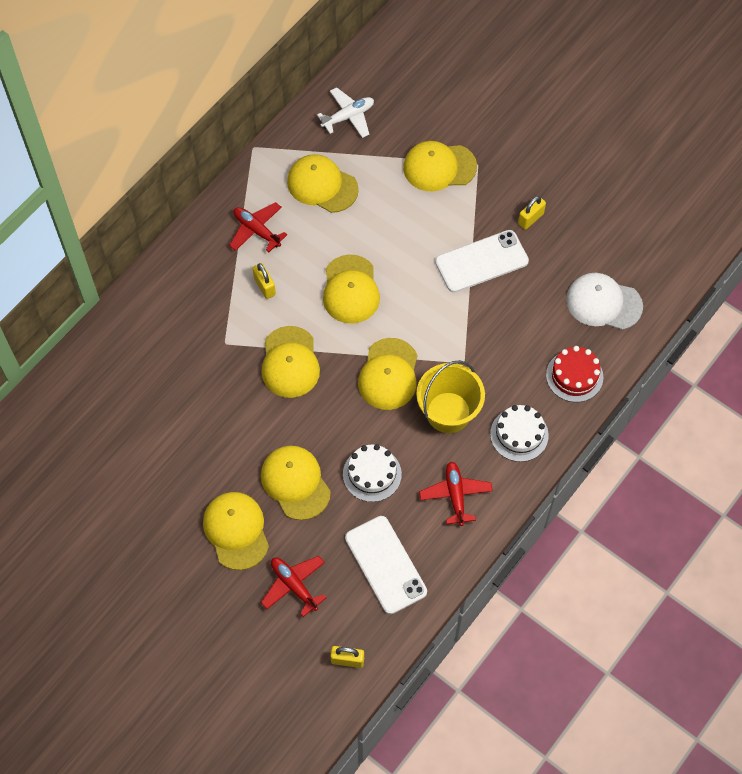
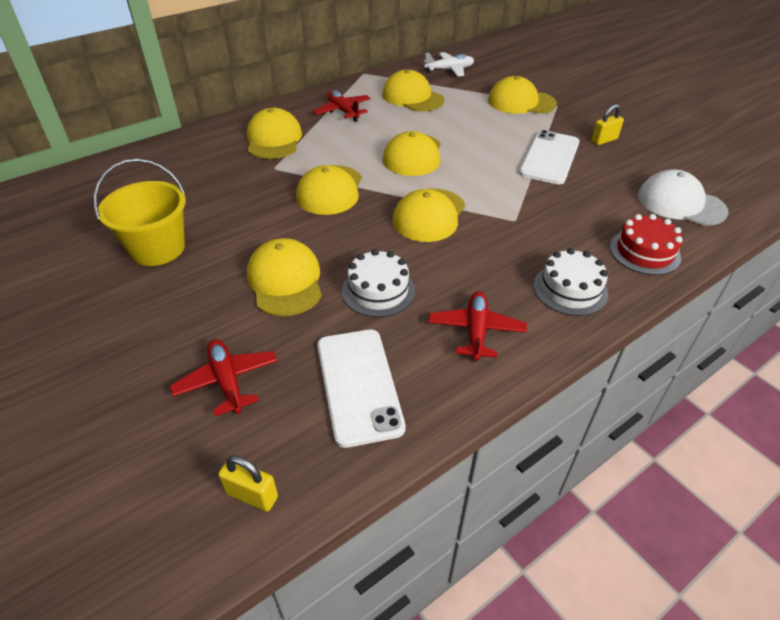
camera: 15 degrees right, 20 degrees down
(236, 531) = (191, 310): yellow cap -> yellow cap (274, 139)
(264, 286) = (332, 141): yellow padlock -> none
(448, 412) = (487, 255): yellow bucket -> yellow bucket (157, 248)
(481, 261) = (549, 157): white phone -> white phone turned 60 degrees counterclockwise

